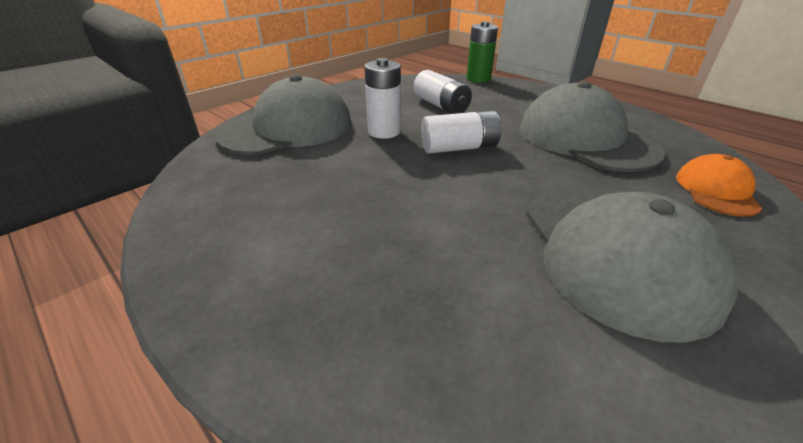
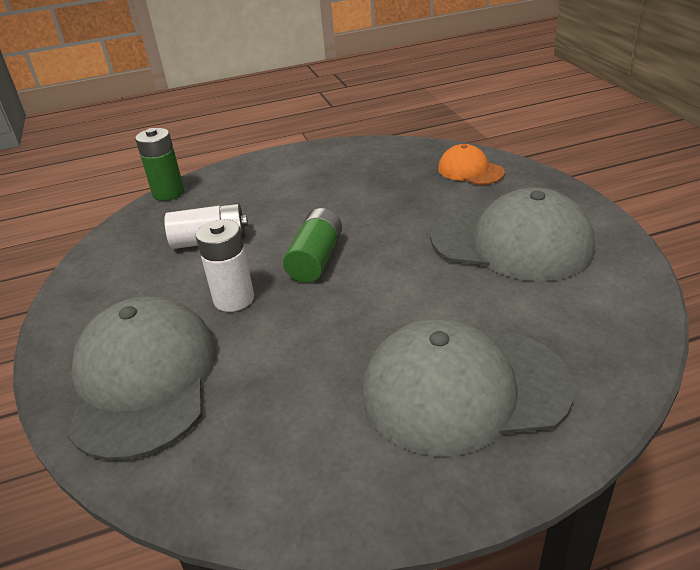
camera: 60 degrees left, 0 degrees up
(459, 148) = (316, 259): white battery -> green battery
(585, 139) = (360, 188): grey cap -> grey cap (463, 389)

